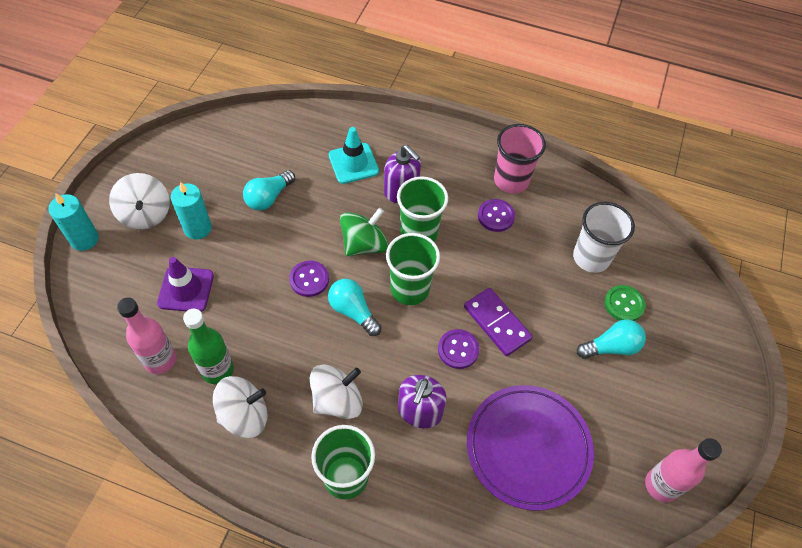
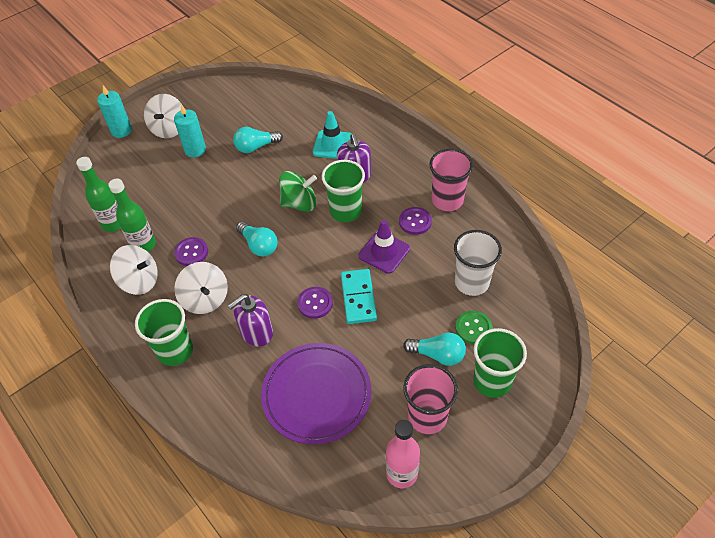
camera: 35 degrees right, 5 degrees down
(160, 360) = (114, 223): pink bottle -> green bottle
(186, 289) = (160, 186): purple traffic cone -> purple traffic cone (384, 252)
(309, 279) = (244, 212): purple button -> purple button (191, 252)
(337, 400) = (205, 299): white spinning top -> white spinning top turned 60 degrees clockwise
(353, 311) = (259, 245): turquoise light bulb -> turquoise light bulb turned 150 degrees clockwise
(410, 289) = (310, 247): green cup -> green cup (492, 381)
(497, 323) = (358, 298): purple domino -> turquoise domino
(644, 415) = (427, 416): none -> pink cup

